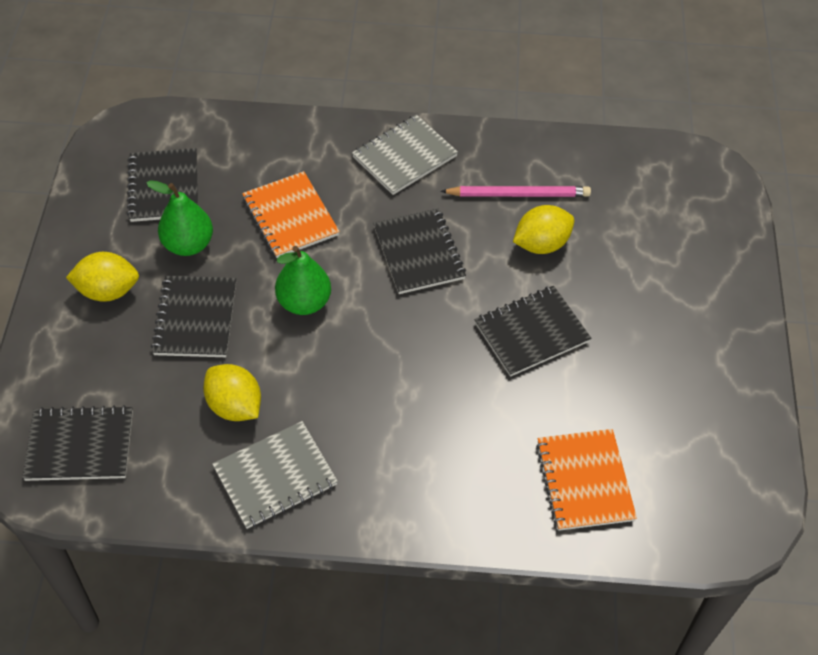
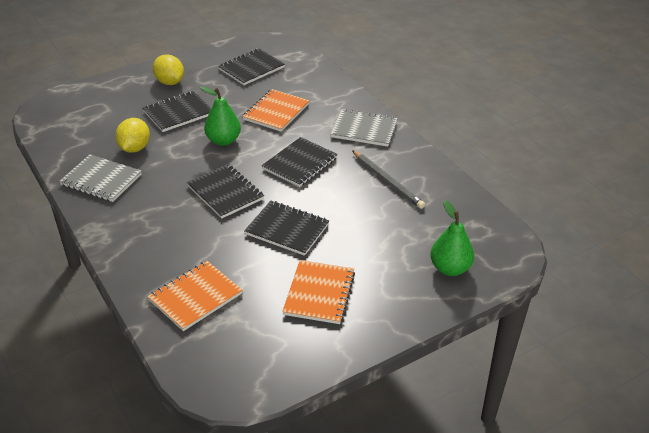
camera: 55 degrees right, 15 degrees down
(80, 445) = (71, 115): black notebook -> black notebook (225, 193)
(188, 244) = (223, 91): green pear -> green pear (450, 268)
(518, 194) = (387, 181): pink pencil -> grey pencil
(541, 244) = (359, 206): yellow lemon -> none
(658, 362) = (319, 293): none -> orange notebook

